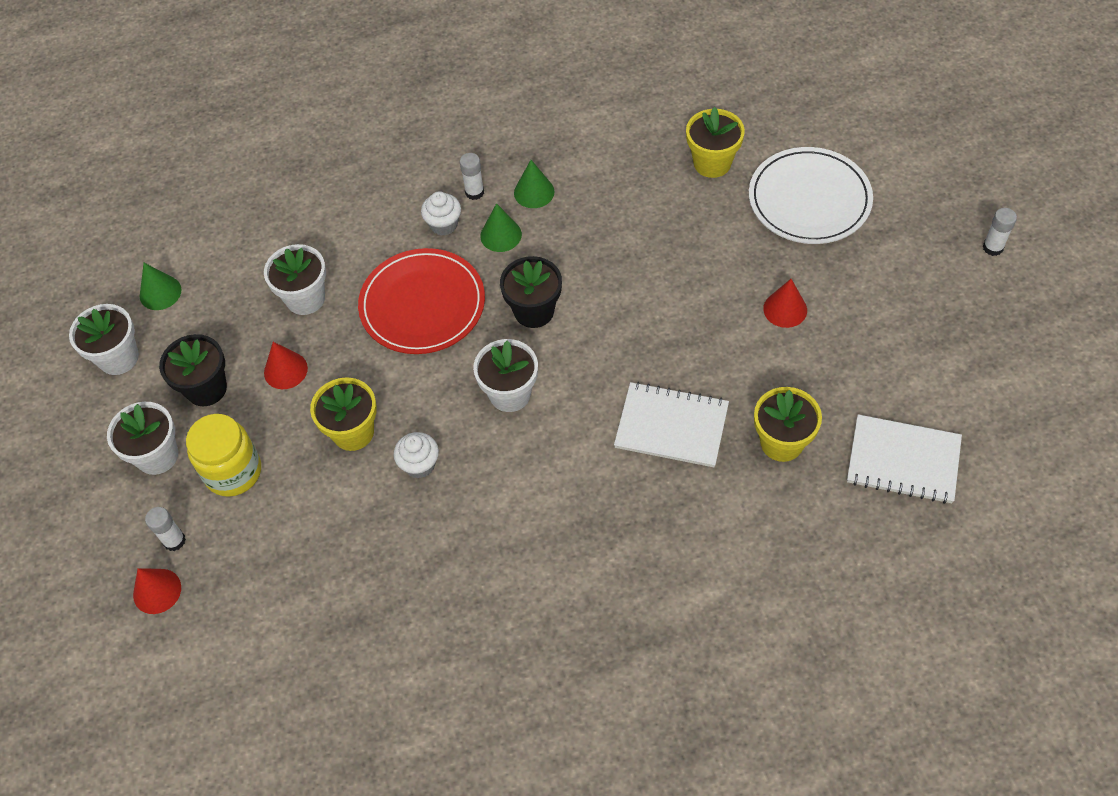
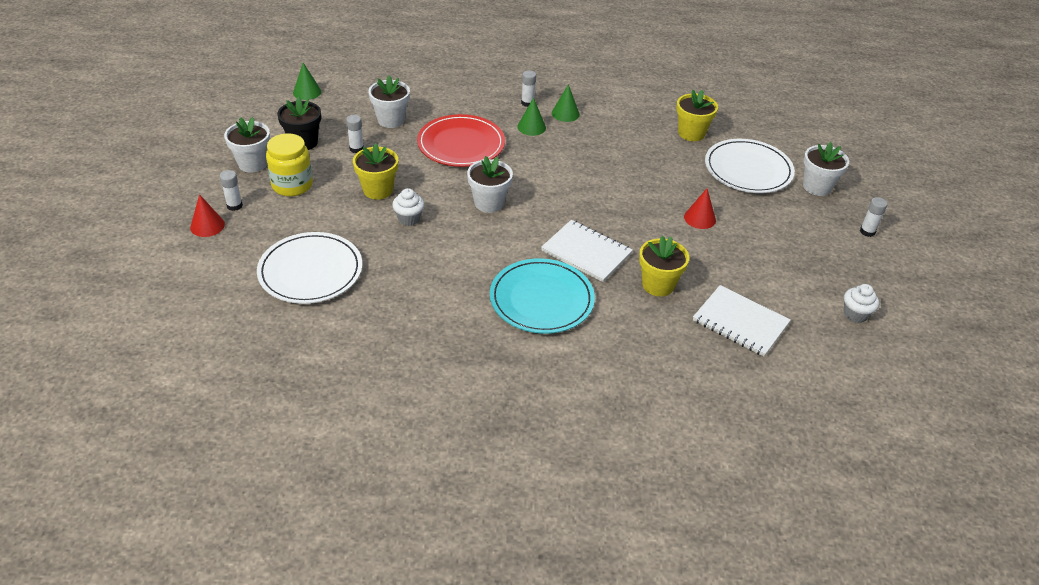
camera: 15 degrees right, 15 degrees down
(118, 358) = (262, 113): white flower pot -> white flower pot (817, 187)
(285, 370) = (356, 149): red cone -> white glue stick
(338, 608) = (310, 271): none -> white plate
(444, 225) = (498, 112): white cupcake -> white cupcake (855, 314)
(534, 311) = (530, 168): black flower pot -> none
(652, 527) = (541, 299): none -> turquoise plate

